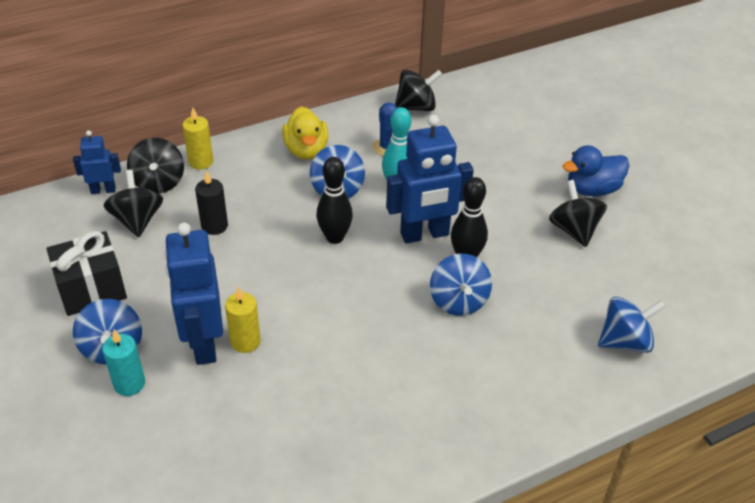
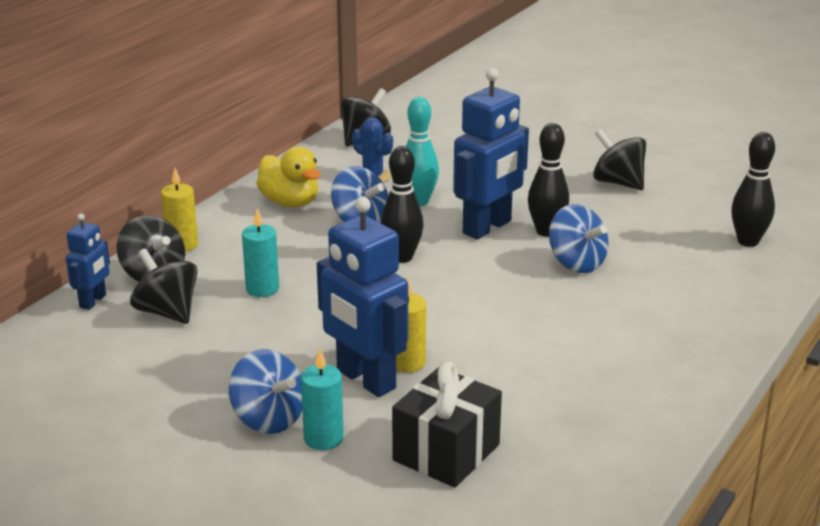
camera: 30 degrees left, 15 degrees down
(91, 289) = (183, 383): black gift -> black gift (446, 452)
(103, 190) = (93, 301): blue robot -> blue robot turned 150 degrees clockwise
(214, 226) = (262, 289): black candle -> turquoise candle
(592, 189) = (600, 151): blue duck -> none
(625, 341) = (748, 241): blue spinning top -> black bowling pin

